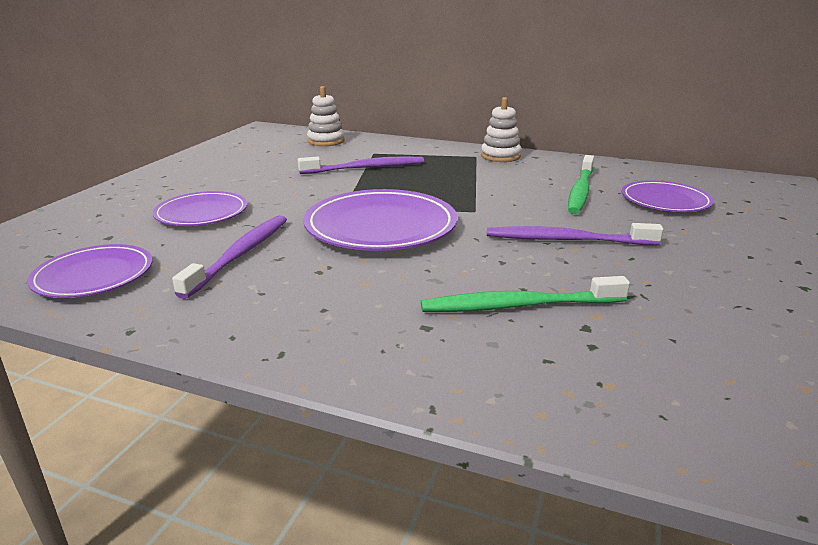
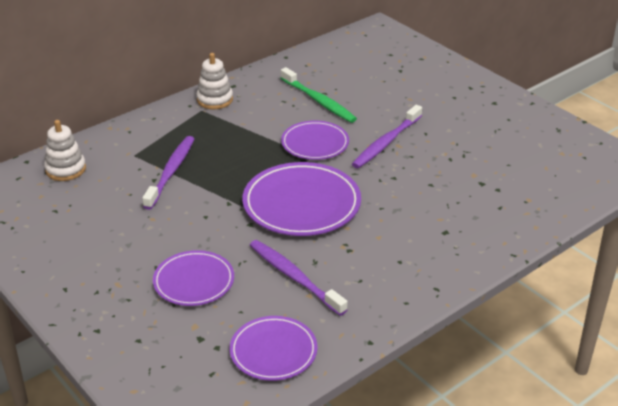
camera: 60 degrees left, 10 degrees up
(518, 305) = (447, 194): green toothbrush -> none
(665, 201) = (364, 81): purple plate -> purple plate (315, 143)

